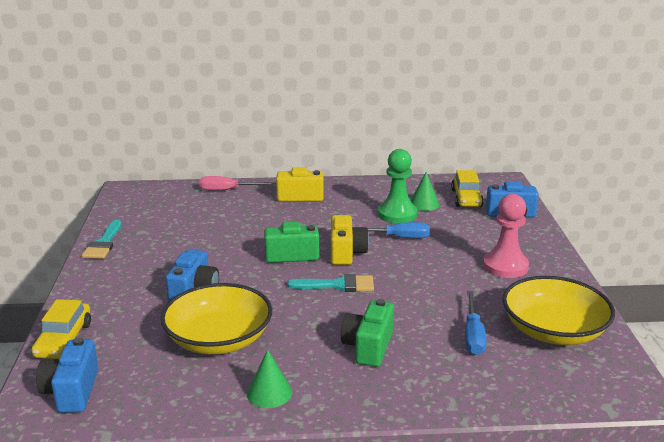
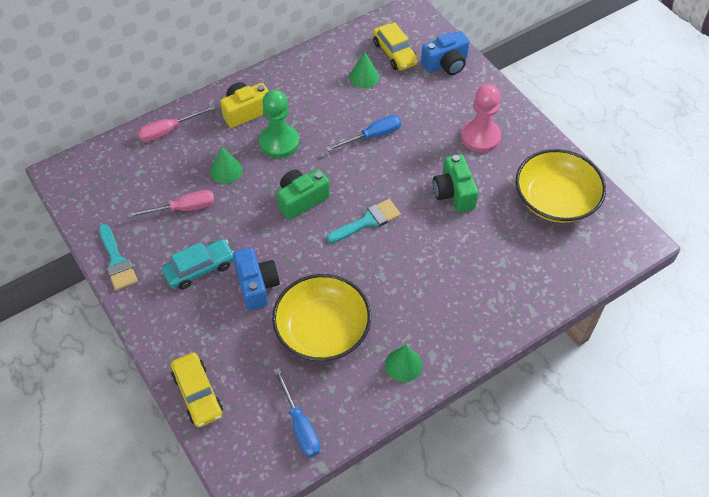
camera: 30 degrees left, 30 degrees up
(72, 391) = (257, 441): blue camera -> none
(160, 267) = (200, 269): none -> turquoise car
(189, 231) = (183, 208): none -> pink screwdriver
(247, 221) = (226, 170): none -> green cone
(346, 253) = (345, 176): yellow camera -> none
(368, 347) = (439, 281): green camera -> green camera (454, 193)
(397, 214) = (351, 102): green pawn -> green pawn (279, 142)
(473, 335) = (504, 232): blue screwdriver -> blue screwdriver (300, 425)

